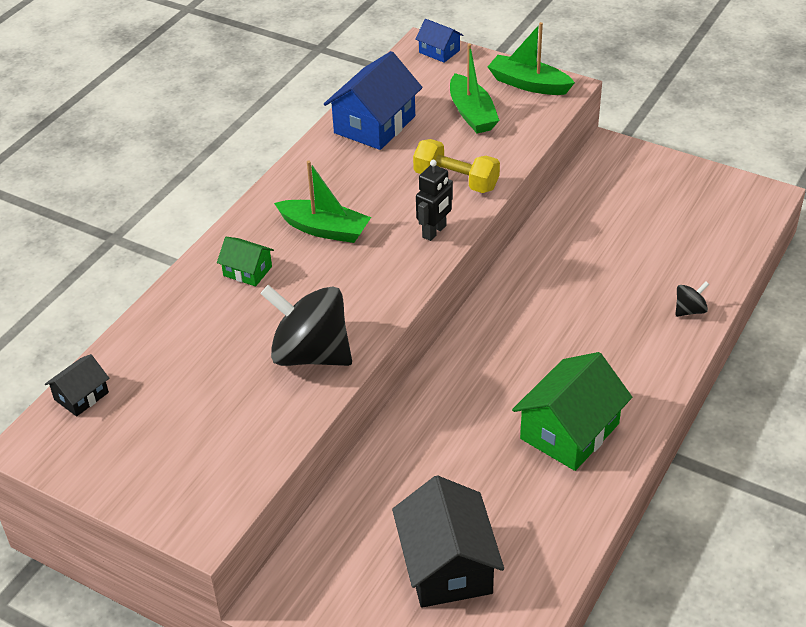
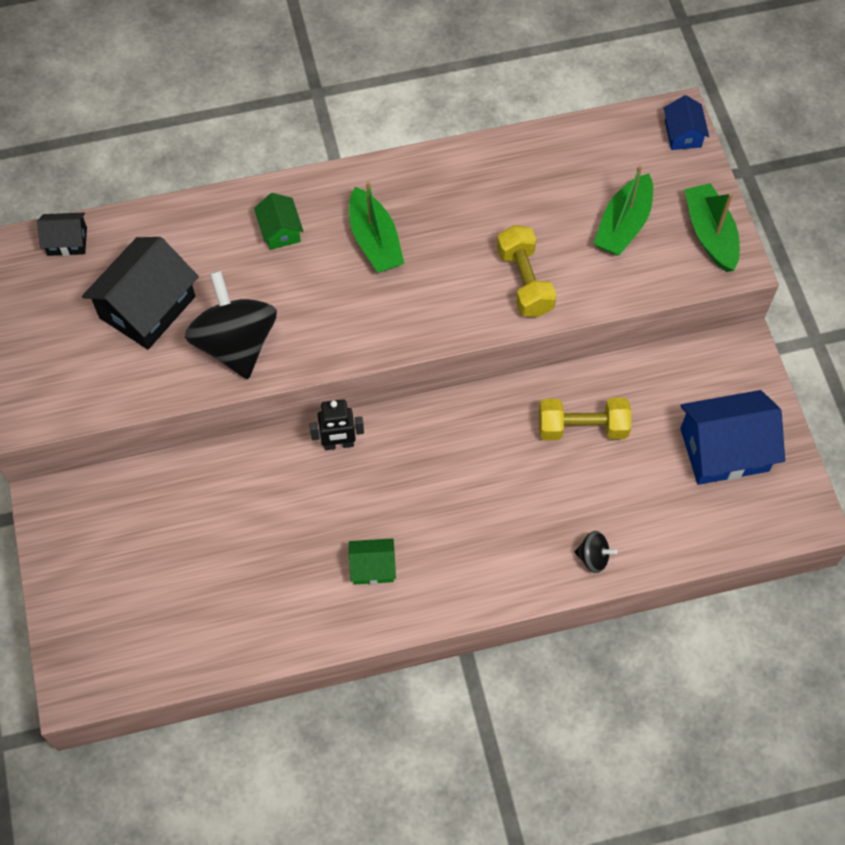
camera: 45 degrees right, 20 degrees up
(374, 124) = (534, 169): blue house -> blue house (724, 449)
(434, 232) = (447, 316): black robot -> black robot (338, 444)
(447, 565) = (171, 583): black house -> black house (147, 307)
(569, 431) = (372, 567): green house -> green house, size x0.52
(581, 253) = (582, 428): none -> yellow dumbbell

